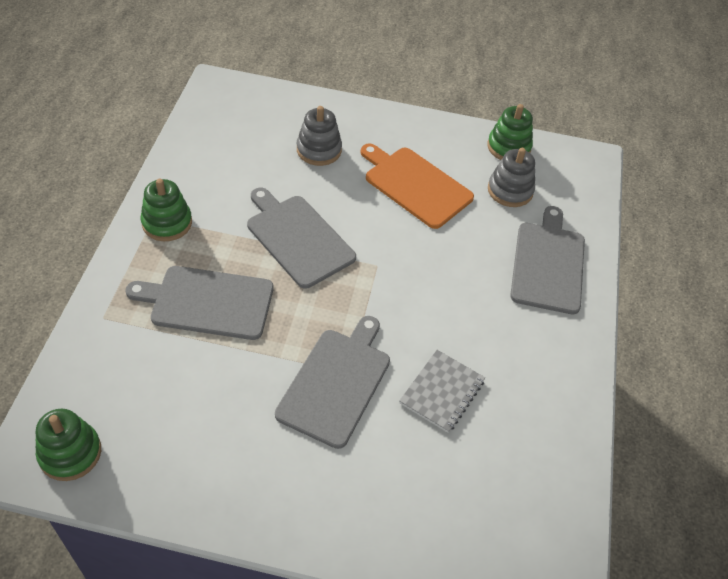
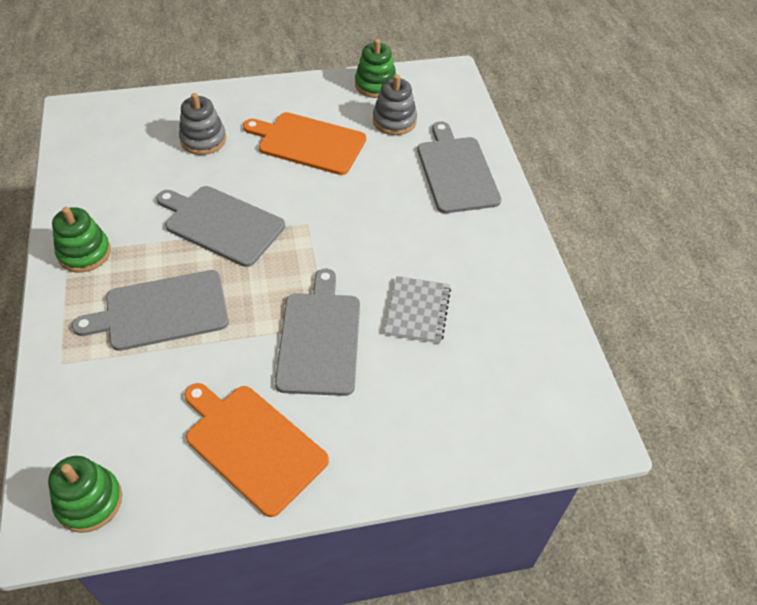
camera: 20 degrees left, 0 degrees up
(229, 460) = (252, 445): none -> orange cutting board

